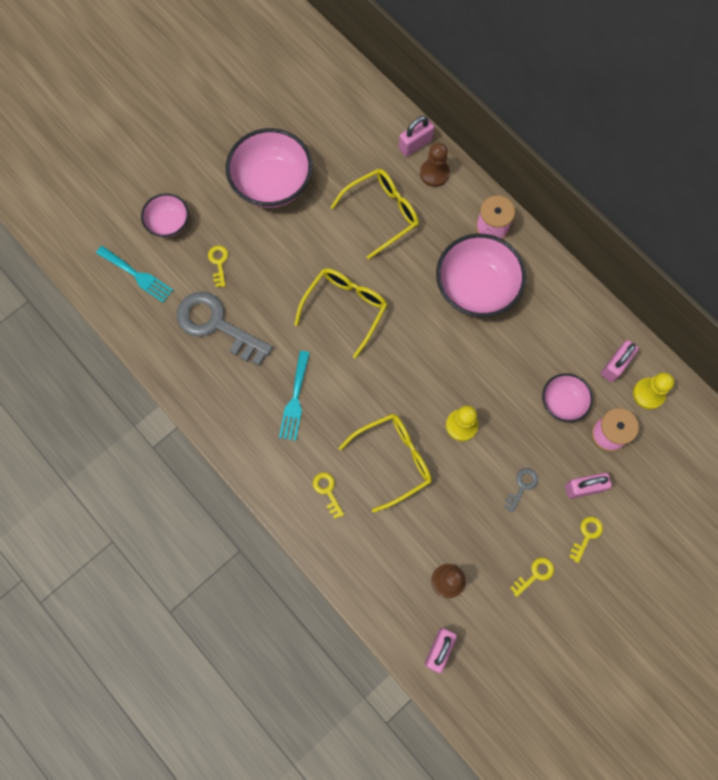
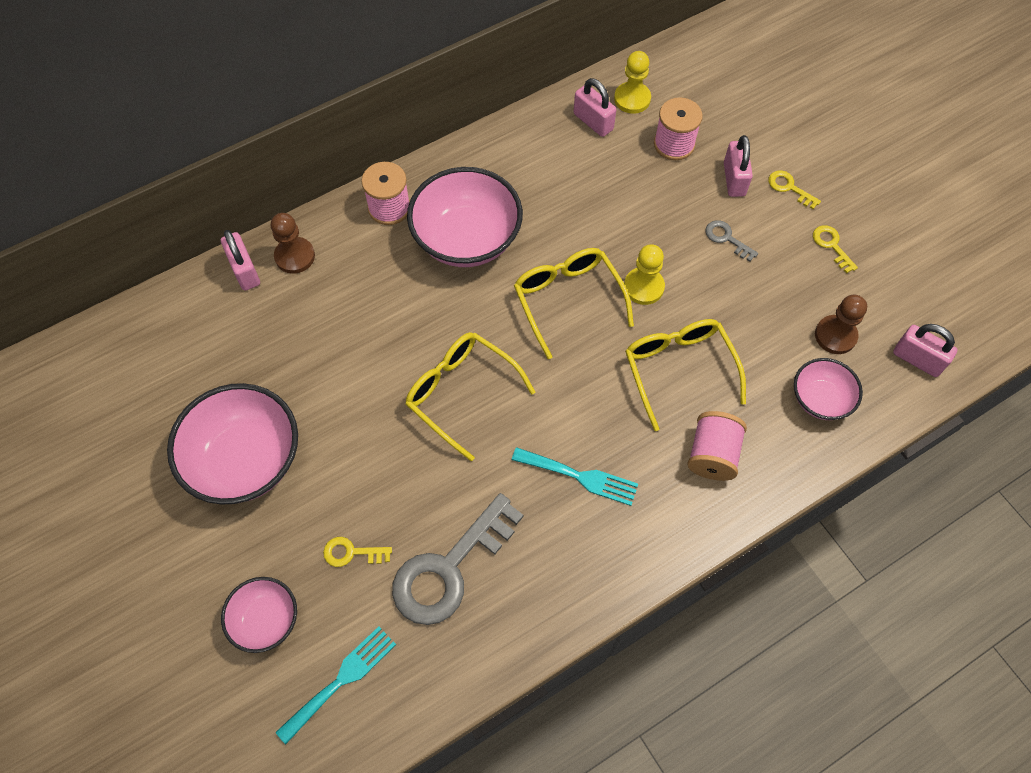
camera: 80 degrees left, 10 degrees down
(327, 491) = (712, 455): yellow key -> pink spool
(381, 214) = (335, 327): yellow glasses -> yellow glasses (568, 301)
(563, 402) = (630, 179): pink bowl -> pink bowl (820, 399)

